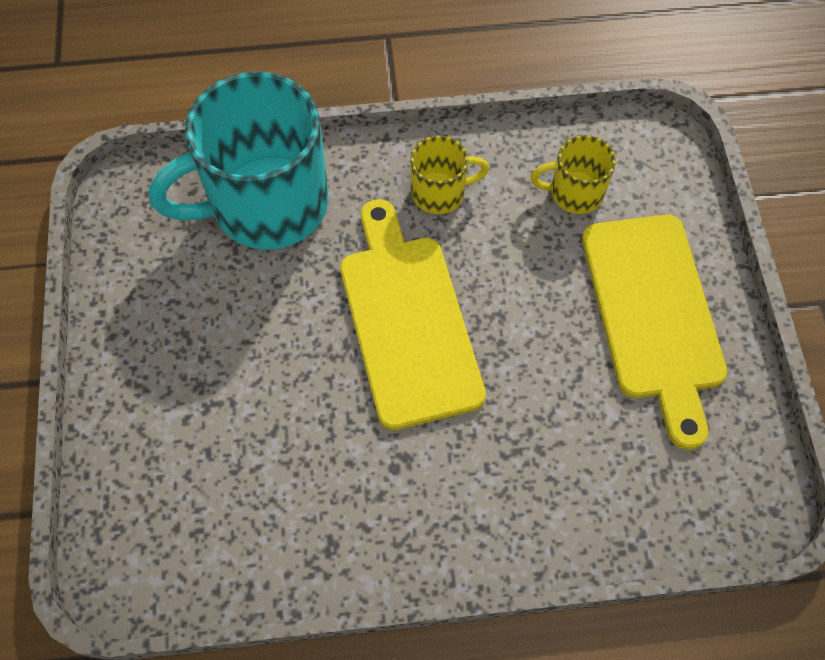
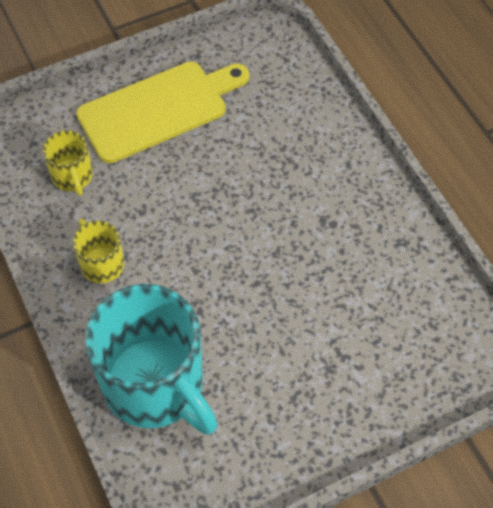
camera: 110 degrees left, 5 degrees down
(408, 321) = (221, 250): yellow cutting board -> none

